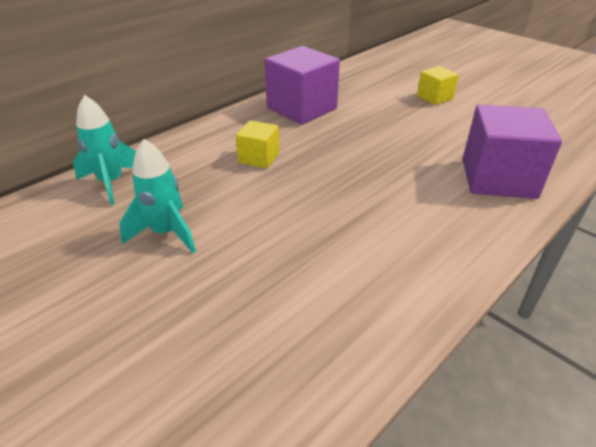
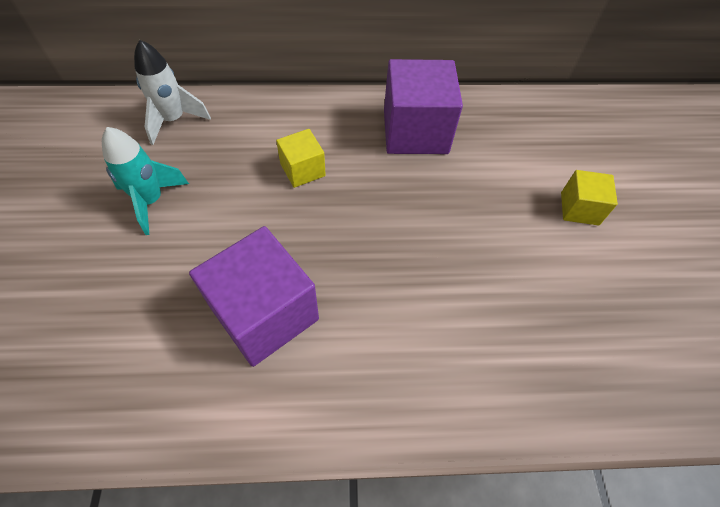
camera: 40 degrees right, 20 degrees up
(111, 183) = (174, 120): turquoise rocket -> white rocket
(498, 178) = (484, 367): purple cube -> purple cube (265, 313)

